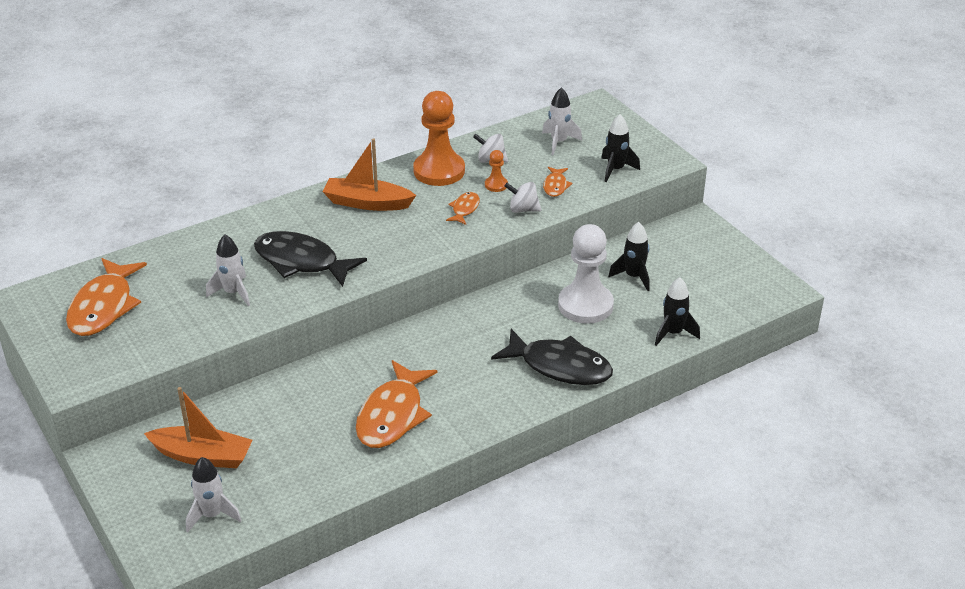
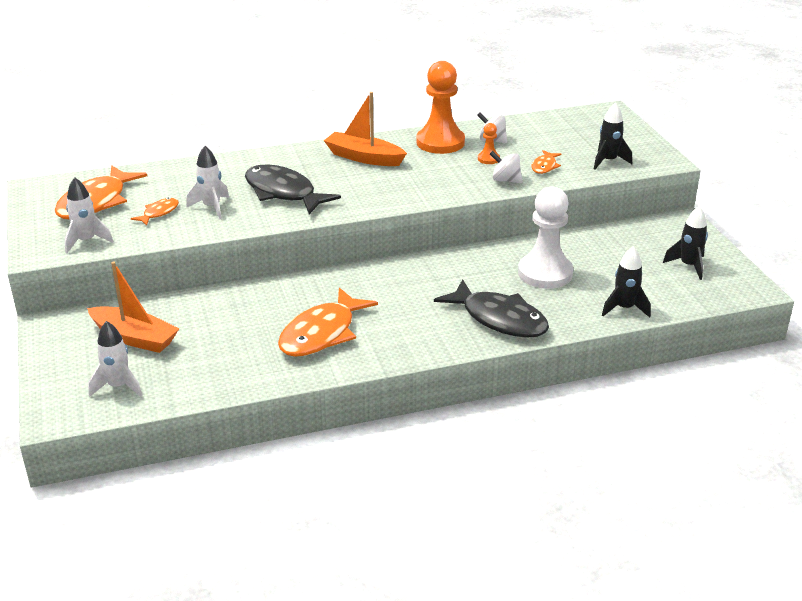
camera: 15 degrees right, 5 degrees down
(464, 209) = (451, 173): orange fish -> orange fish (159, 213)
(559, 142) = (562, 135): white rocket -> white rocket (86, 241)
(633, 277) = (602, 257): black rocket -> black rocket (688, 266)

